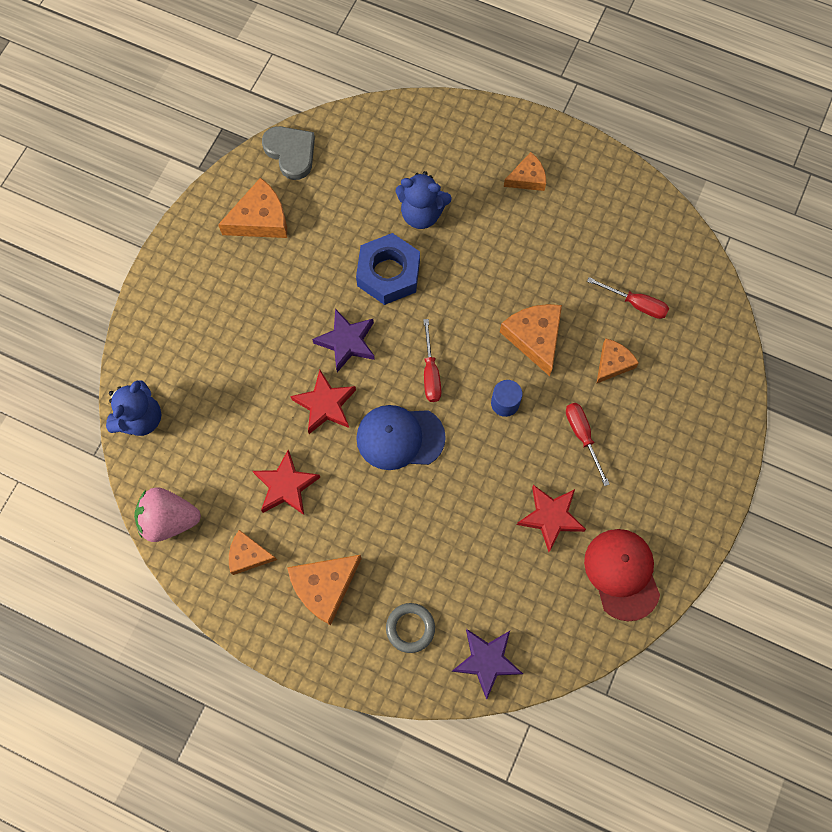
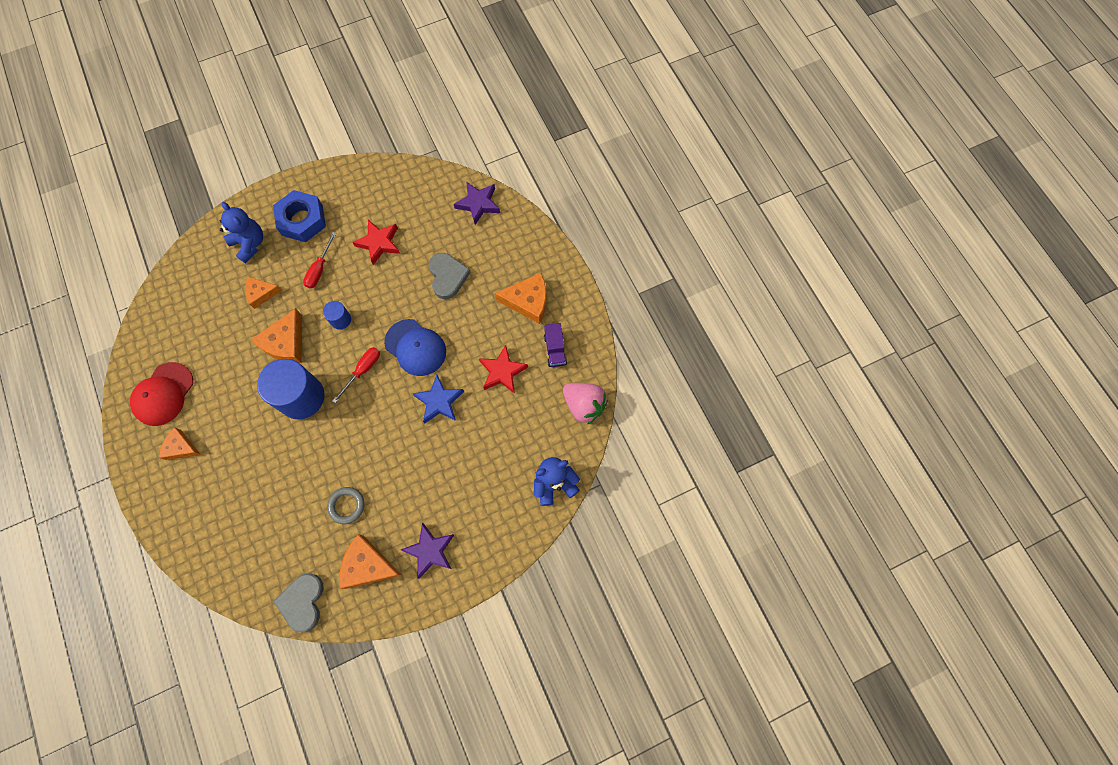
camera: 140 degrees left, 0 degrees up
(248, 555) = (555, 350): orange cheese -> purple truck
(325, 404) = (439, 401): red star -> blue star
(347, 342) = (392, 430): purple star -> purple star (430, 551)
(388, 273) = (326, 454): blue nut -> blue nut (302, 220)
(410, 628) = (501, 247): grey ring -> grey ring (347, 505)
(421, 214) = (267, 479): blue teddy bear -> blue teddy bear (250, 244)
(439, 542) = (447, 276): none -> grey heart
(465, 302) = (301, 397): none -> blue cylinder
(622, 574) = (373, 190): red cap -> red cap (163, 394)
(635, 304) = (211, 315): red screwdriver -> none

